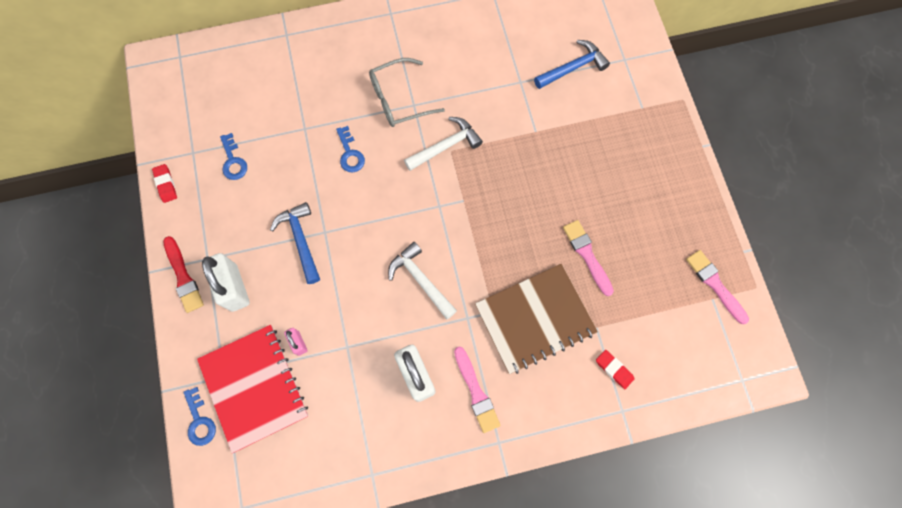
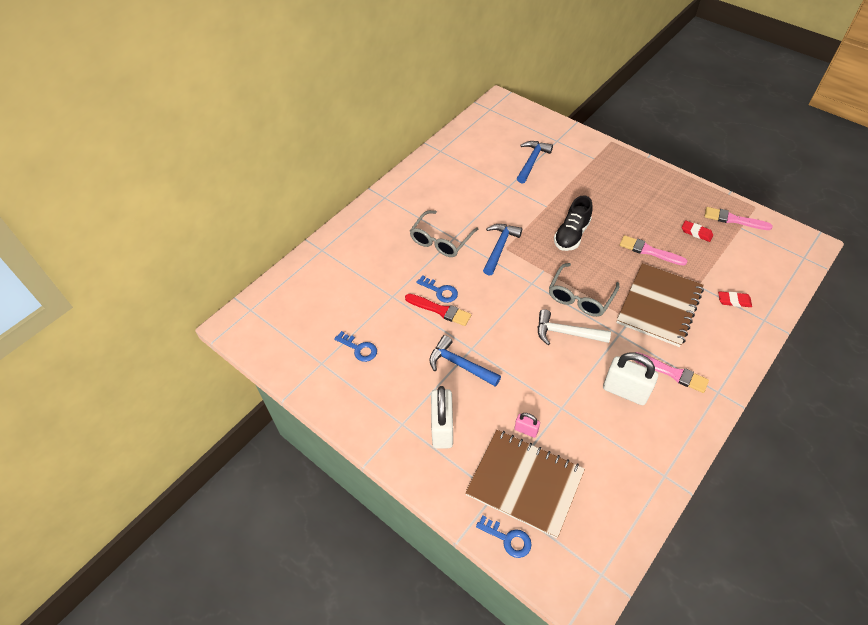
camera: 35 degrees left, 20 degrees down
(166, 184) = (320, 397): red eraser -> red eraser (696, 233)
(183, 277) = (395, 449): red brush -> red brush (440, 310)
(234, 288) = (442, 428): white padlock -> white padlock turned 60 degrees clockwise
(254, 387) = (525, 483): red notebook -> brown notebook
(446, 146) = (500, 248): white hammer -> blue hammer
(469, 254) = (580, 297): none -> grey glasses
(528, 181) = (571, 235): none -> black shoe

